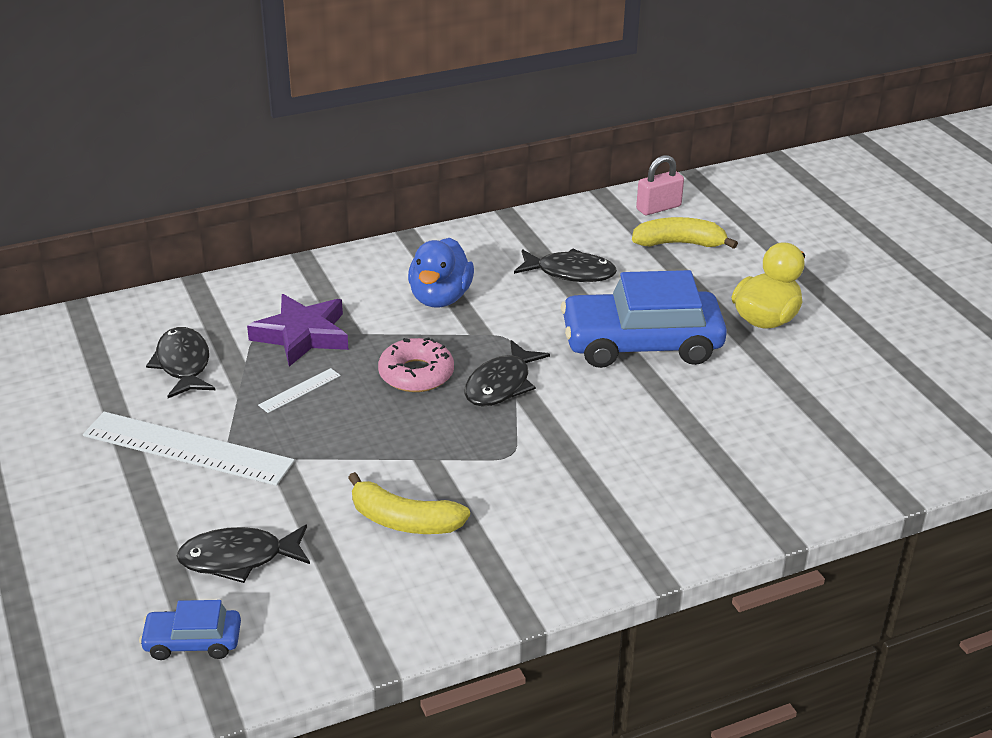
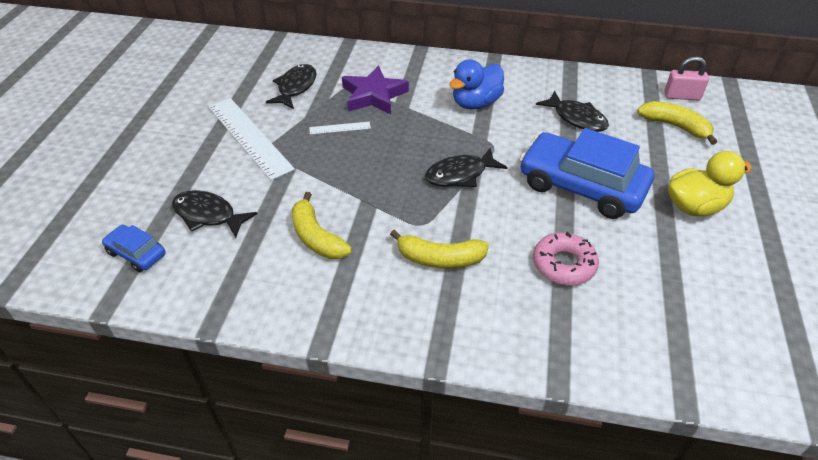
camera: 35 degrees right, 10 degrees up
(416, 374) = (415, 146): pink donut -> pink donut (564, 264)
(565, 480) = (440, 259): none -> yellow banana

